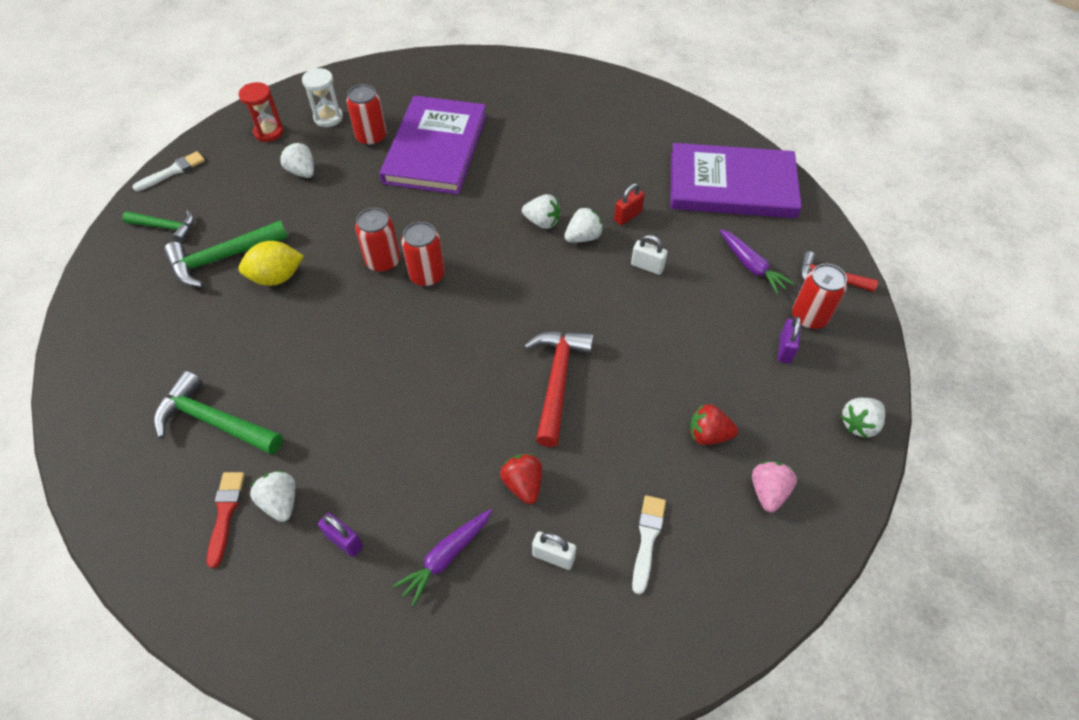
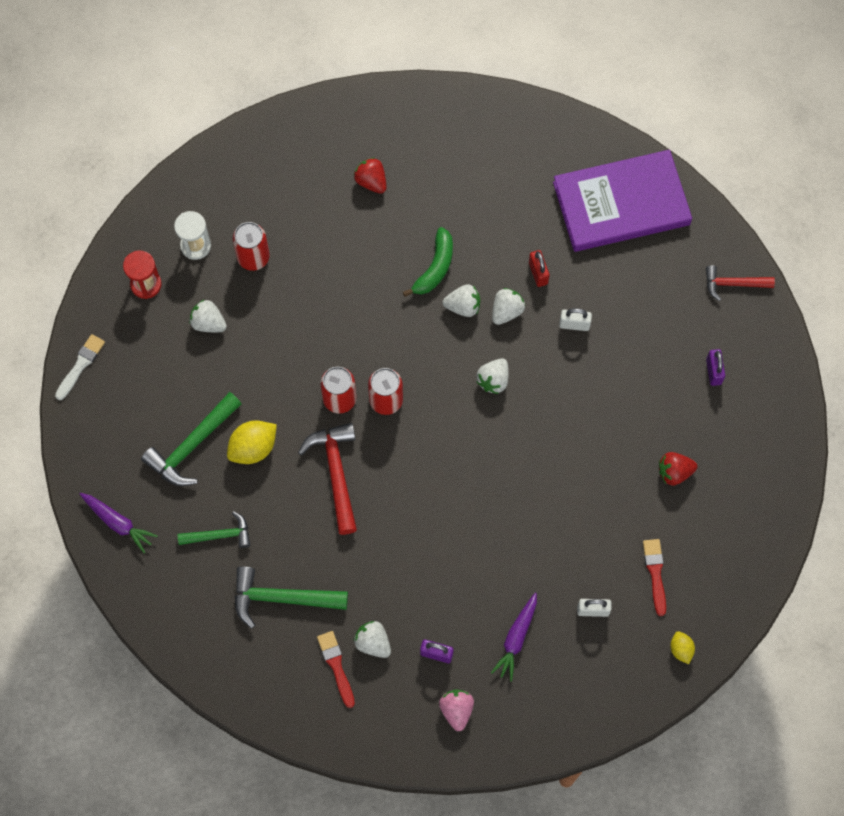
camera: 20 degrees left, 15 degrees up
(165, 227) = (117, 430): green hammer -> green hammer (219, 535)
(435, 148) = (323, 250): purple book -> none
(523, 484) = (549, 563): red strawberry -> red strawberry (371, 181)
(530, 186) = (435, 267): none -> green banana
(557, 381) = (540, 466): red hammer -> red hammer (336, 473)
(627, 216) = (538, 273): red padlock -> red padlock turned 45 degrees counterclockwise
(647, 539) = (655, 573): white brush -> red brush
(648, 647) = (681, 649): none -> yellow lemon
(751, 266) = (664, 294): purple carrot -> purple carrot (118, 523)
(768, 492) = (731, 504): pink strawberry -> pink strawberry (456, 710)
(809, 317) = (725, 332): red can -> none
(859, 424) = (786, 422): white strawberry -> white strawberry (493, 380)

